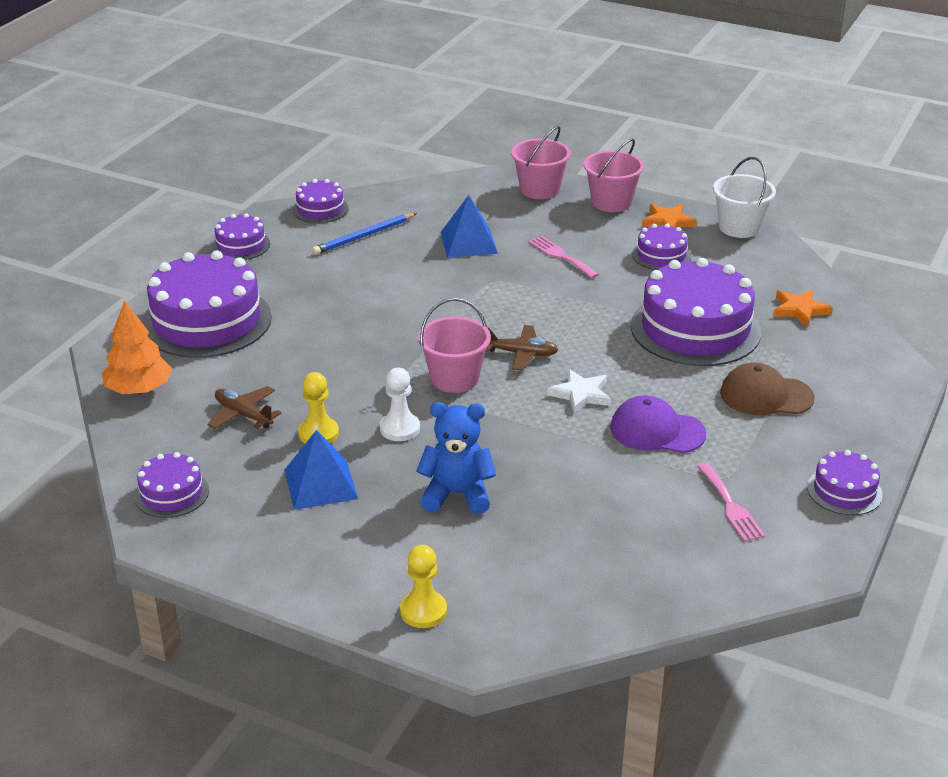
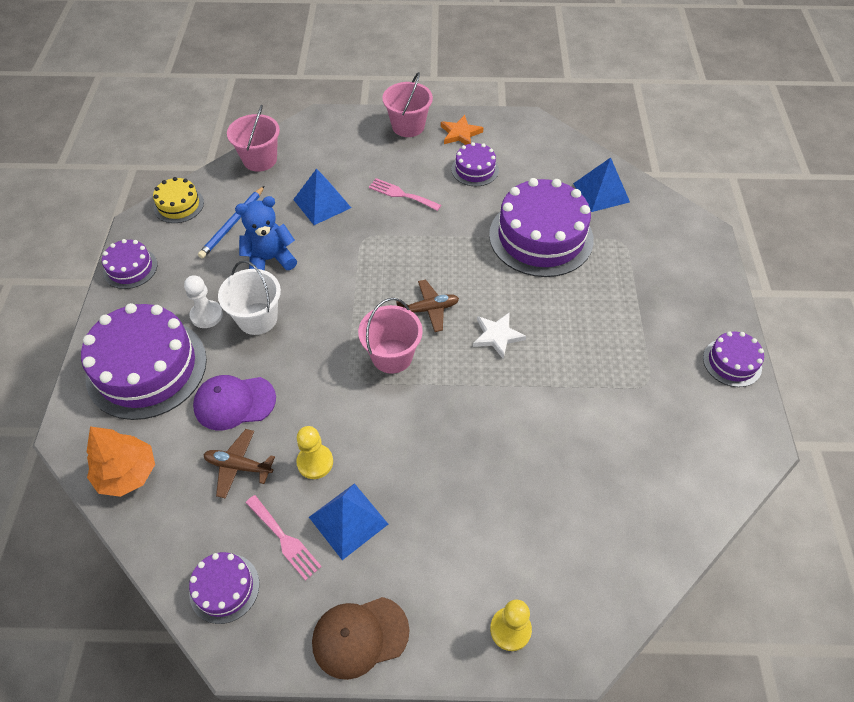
camera: 25 degrees left, 20 degrees up
(320, 209) = (179, 205): purple cake -> yellow cake
(399, 428) = (379, 429): white pawn -> white pawn (206, 315)
(457, 494) = (464, 484): blue teddy bear -> blue teddy bear (270, 259)
(539, 189) = (346, 129): pink bucket -> pink bucket (260, 160)
(657, 431) = (573, 353): purple cap -> purple cap (234, 402)
(730, 506) = (667, 410): pink fork -> pink fork (284, 539)
(739, 227) = (514, 123): white bucket -> white bucket (257, 318)
(766, 395) = (627, 287): brown cap -> brown cap (360, 636)
(800, 310) = (601, 192): orange star -> blue pyramid

